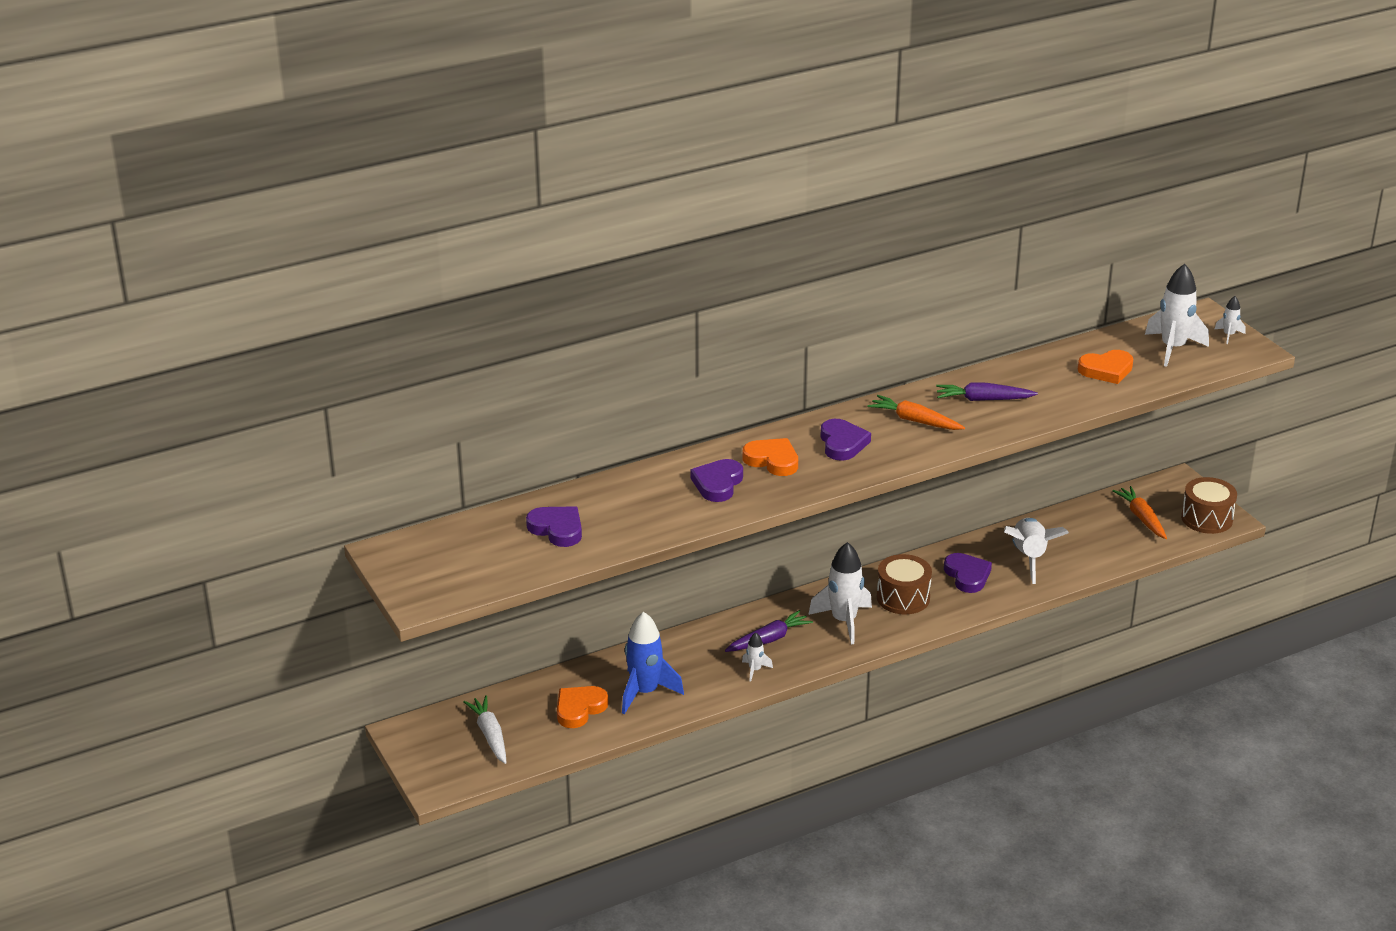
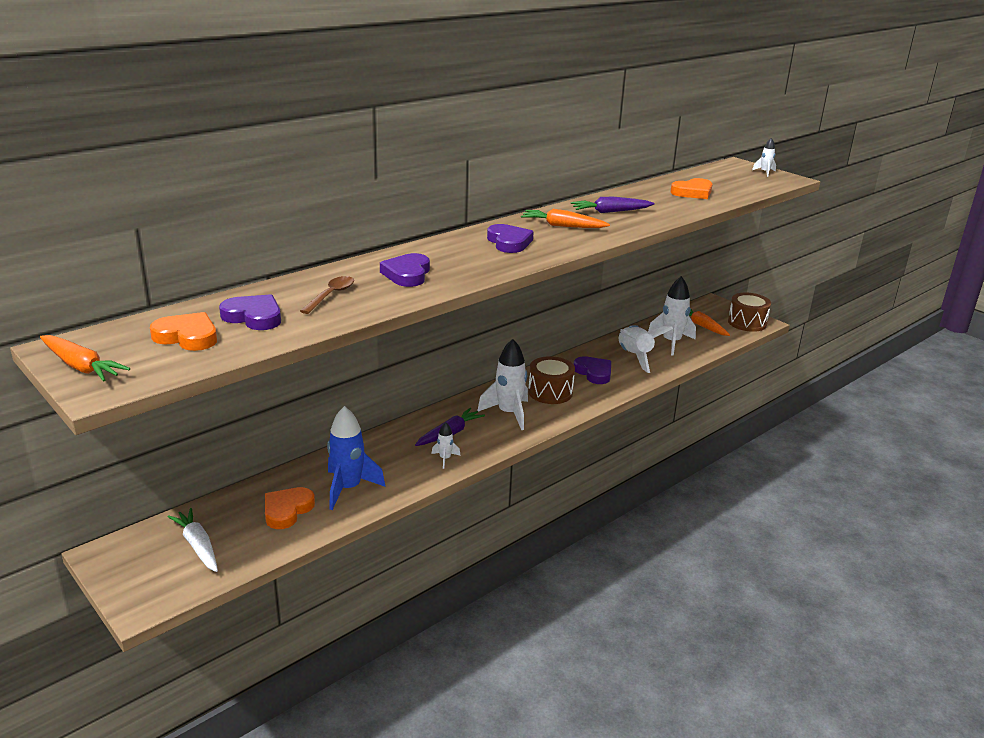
camera: 15 degrees left, 5 degrees down
(405, 574) = (81, 366): none -> orange carrot
(634, 507) = (331, 295): none -> brown spoon
(772, 460) = (452, 256): orange heart -> orange heart (187, 337)
(1173, 348) = (731, 180): white rocket -> white rocket (671, 342)

